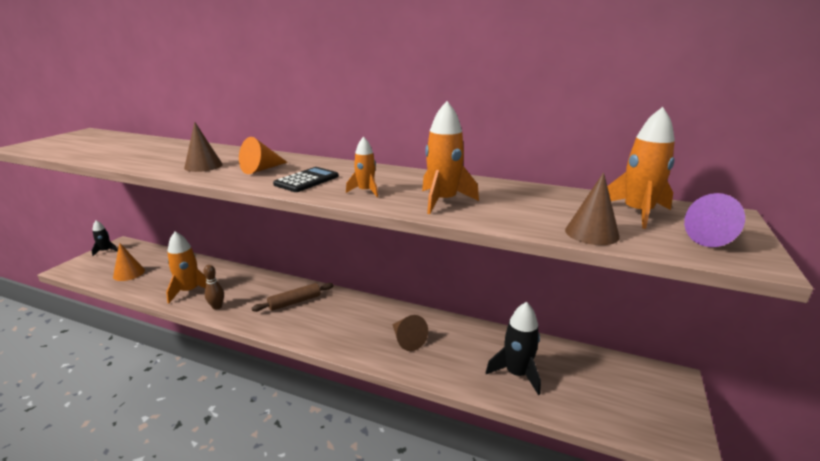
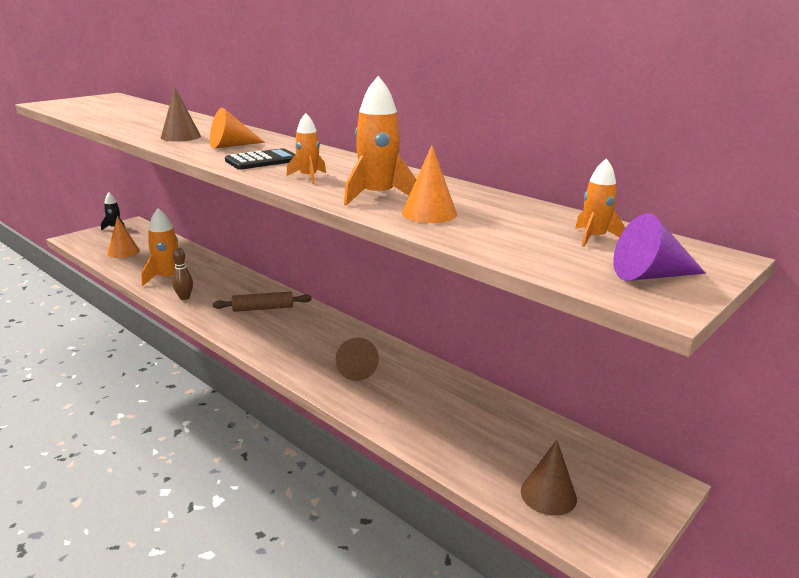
camera: 20 degrees right, 0 degrees up
(502, 211) = (429, 213): none -> orange cone
(517, 374) = (456, 430): black rocket -> none
(591, 233) = (500, 247): brown cone -> brown cone (548, 495)
(637, 213) = (594, 238): orange rocket -> orange rocket, size x0.60

